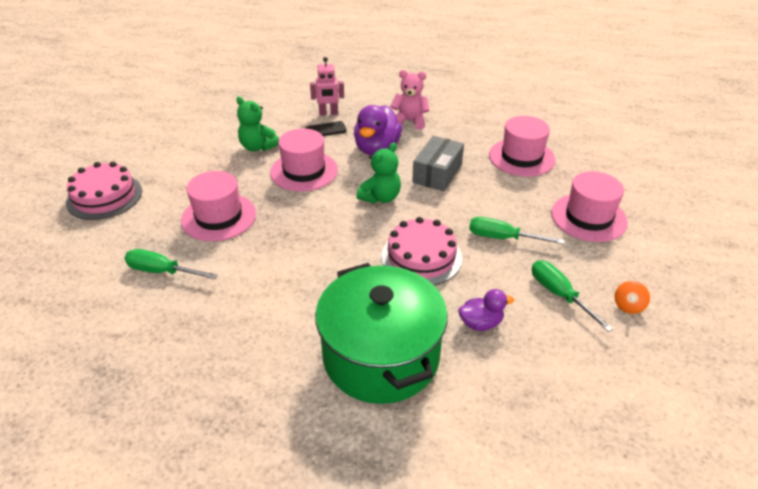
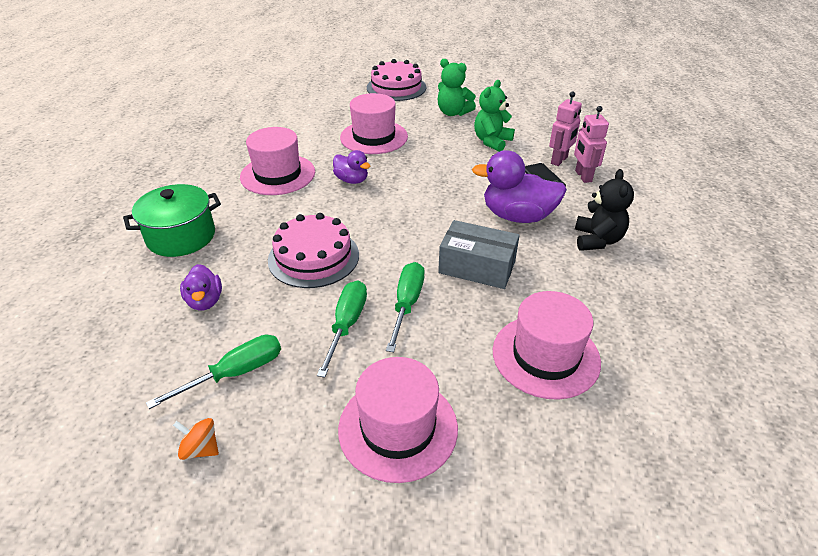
camera: 85 degrees right, 0 degrees up
(162, 271) = (303, 124): green screwdriver -> green screwdriver (407, 304)
(301, 233) = (352, 180): none -> purple duck
(302, 119) = (559, 160): none -> pink robot
(304, 171) = (456, 172): pink hat -> pink hat (278, 174)
(380, 197) = (417, 224): green teddy bear -> green teddy bear (453, 113)
(381, 356) = (181, 236): green pot -> green pot, size x0.63
(410, 121) = (597, 240): pink teddy bear -> black teddy bear

